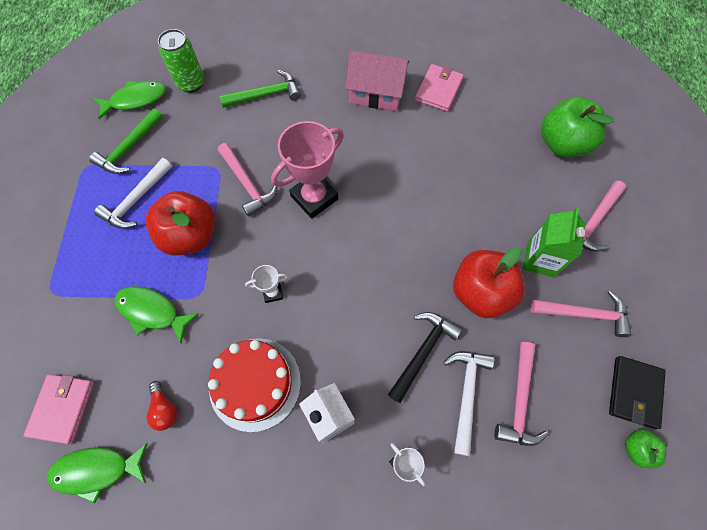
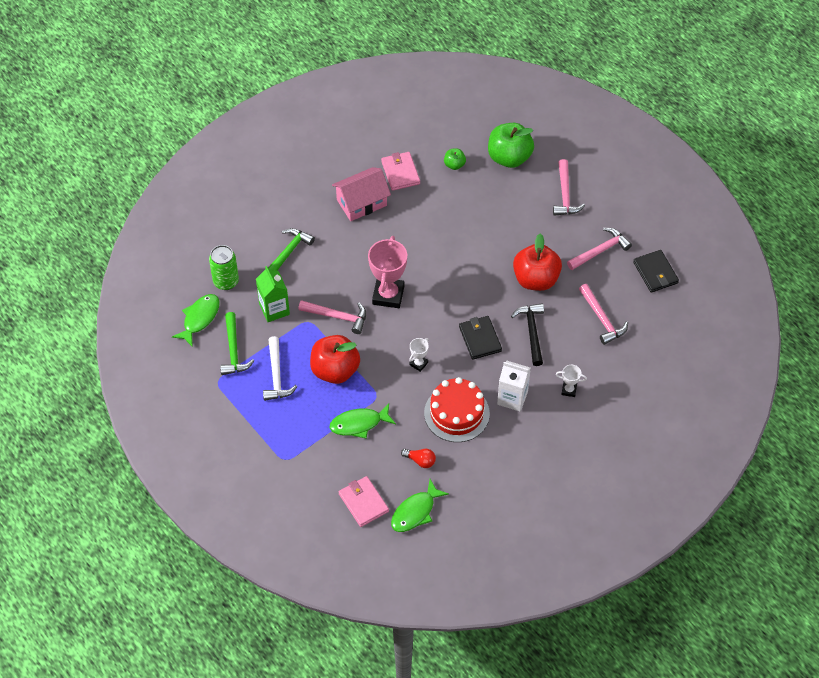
camera: 40 degrees left, 10 degrees down
(360, 315) = (480, 339): none -> black wallet
(466, 394) = (572, 335): white hammer -> none
(540, 259) = (553, 237): green carton -> green carton (274, 309)
(636, 449) = (675, 299): green apple -> green apple (454, 165)

